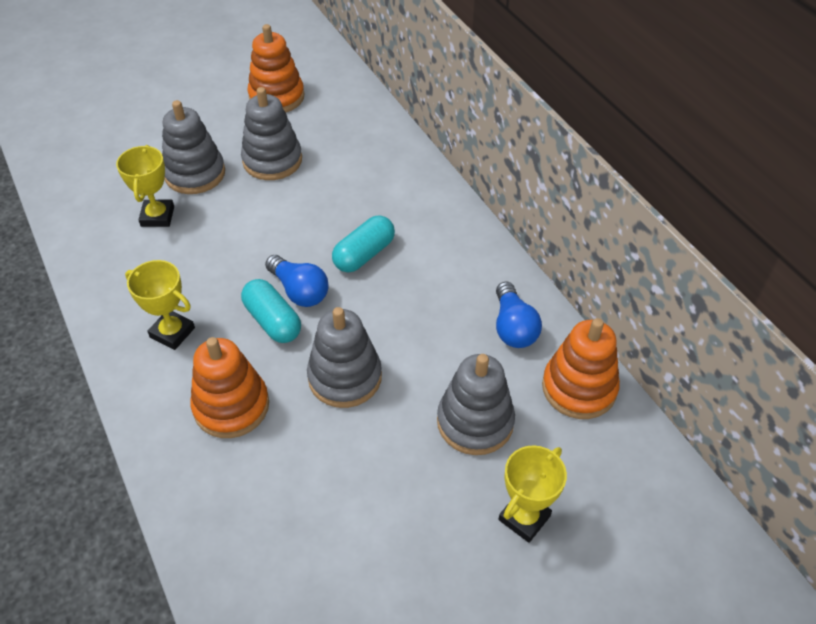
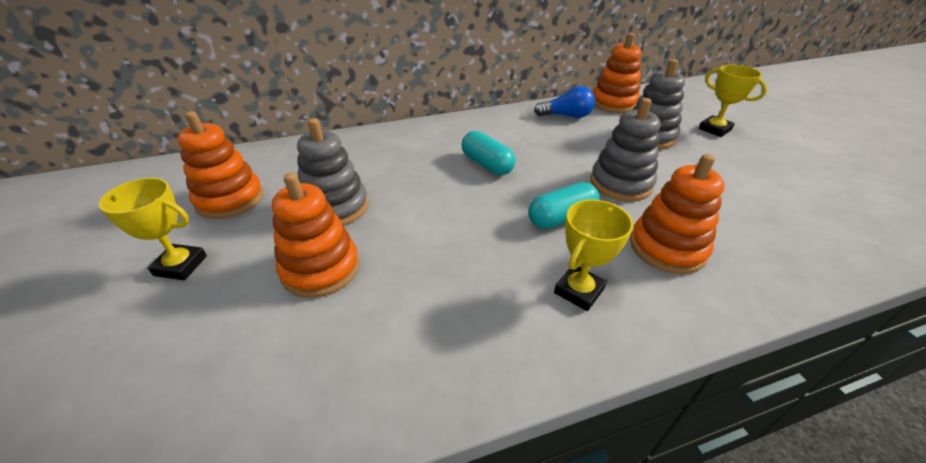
camera: 80 degrees left, 10 degrees down
(157, 216) = (383, 305): yellow trophy -> yellow trophy (180, 266)
(195, 174) = (320, 268): grey stacking toy -> orange stacking toy
(299, 291) = (525, 200): blue light bulb -> none

